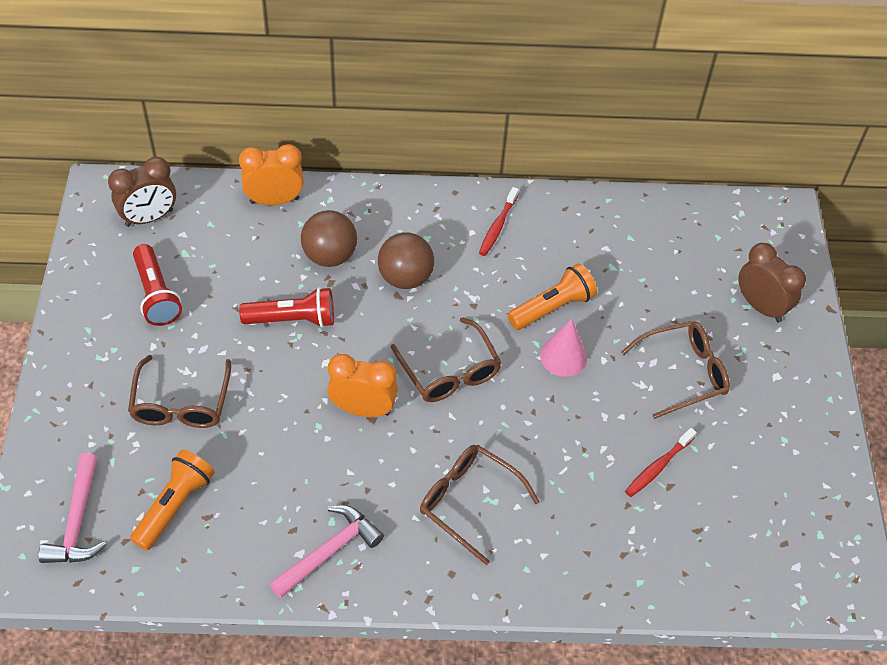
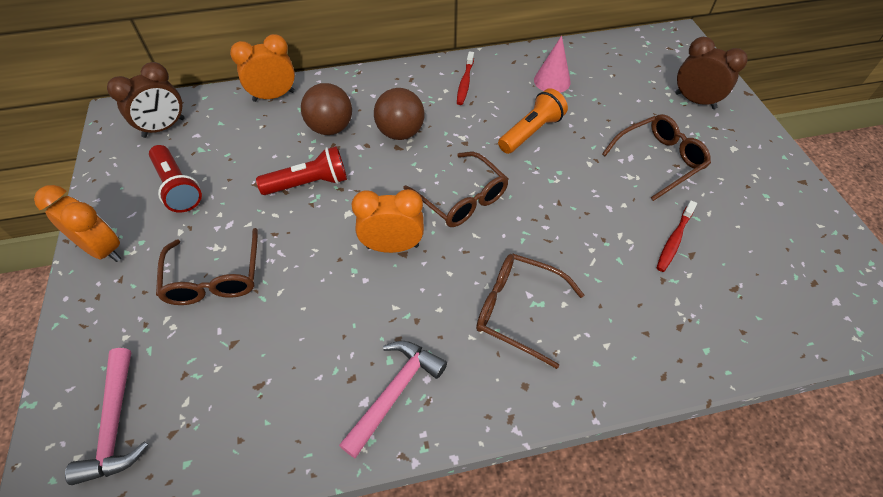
camera: 10 degrees left, 0 degrees up
(77, 350) = (103, 250): none -> orange clock
(174, 505) = (221, 382): orange flashlight -> none
(563, 356) = (555, 167): pink cone -> pink cone (552, 81)

